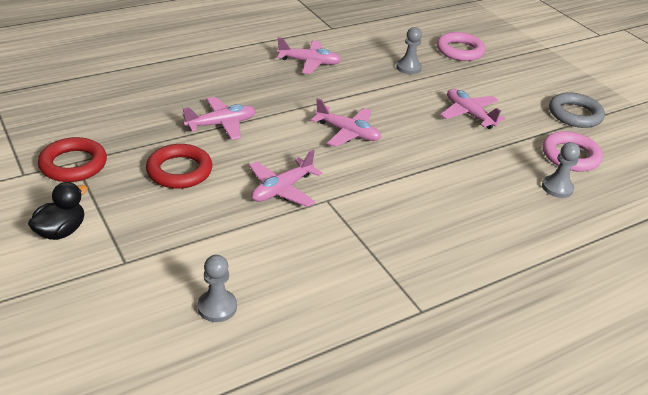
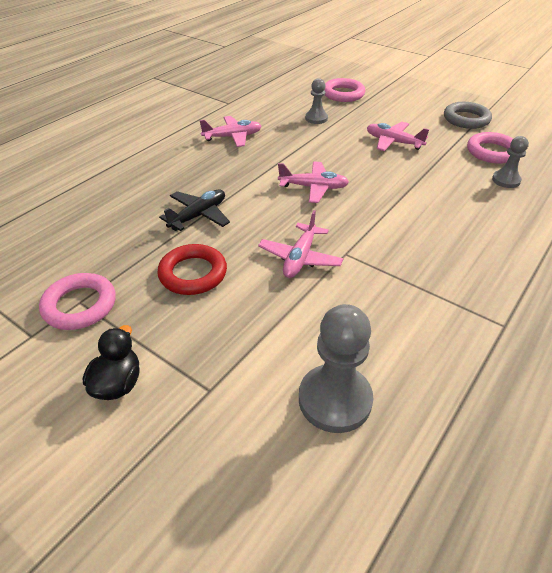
camera: 20 degrees left, 5 degrees up
(73, 164) = (80, 305): red ring -> pink ring
(217, 307) = (335, 400): grey pawn -> grey pawn, size x1.74
(221, 124) = (198, 216): pink plane -> black plane

